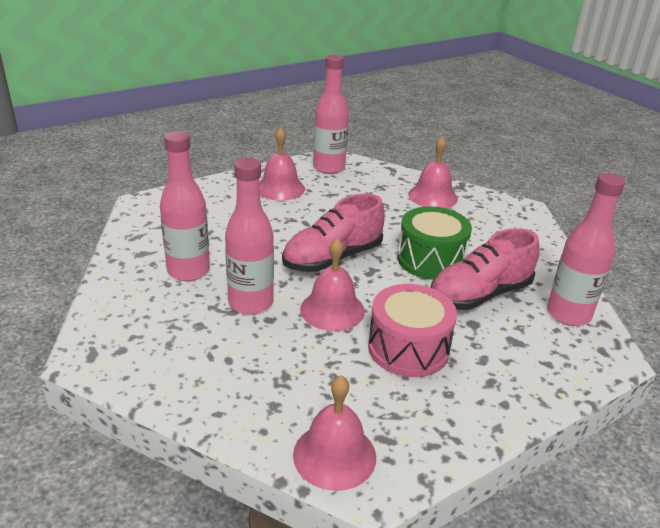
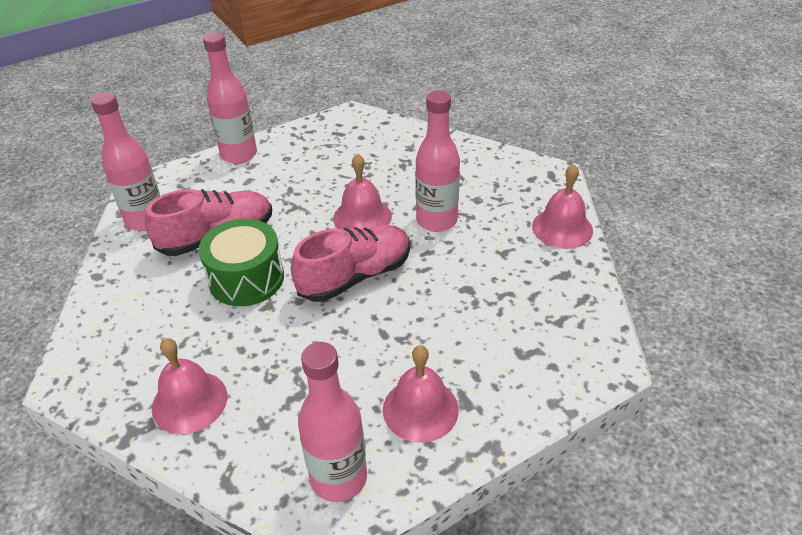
camera: 175 degrees left, 10 degrees up
(188, 271) = (505, 253): pink bottle -> pink bottle (239, 155)
(334, 455) = (371, 125): pink bell -> pink bell (562, 228)
(408, 348) = (304, 186): pink drum -> none

